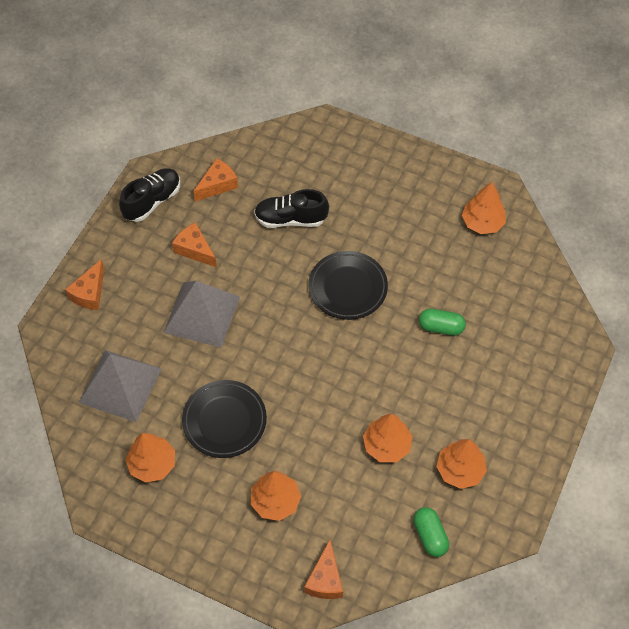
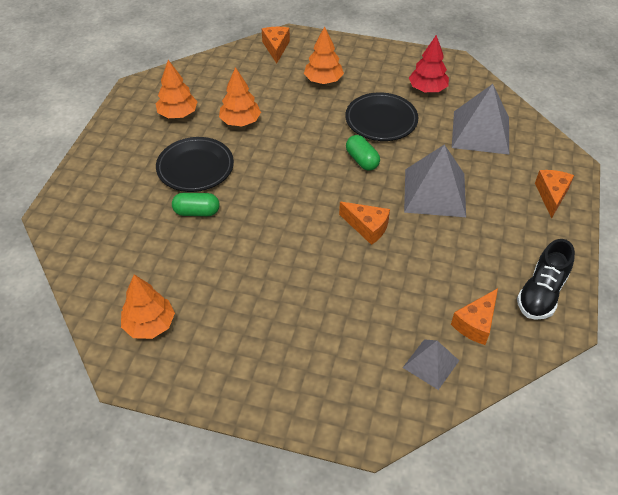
camera: 170 degrees right, 10 degrees down
(152, 464) = (427, 89): orange tree -> red tree
(195, 250) = (468, 248): orange cheese -> orange cheese (367, 227)
(264, 161) = (431, 364): none -> grey pyramid
(290, 219) = (376, 296): black shoe -> none
(348, 288) = (296, 234): black plate -> black plate (195, 168)
(430, 536) = (201, 76): green capsule -> green capsule (362, 160)

